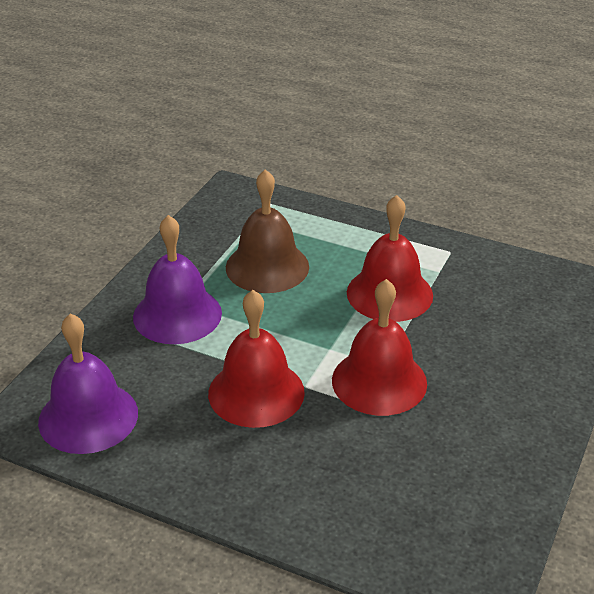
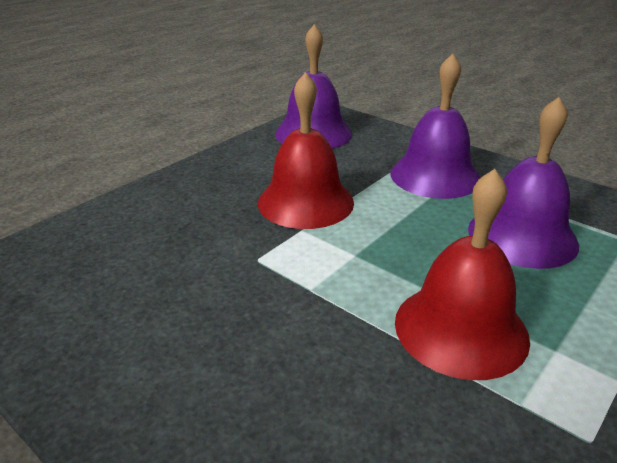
camera: 105 degrees right, 5 degrees down
(267, 267) = (522, 236): brown bell -> purple bell
(379, 381) = (284, 280): red bell -> none

